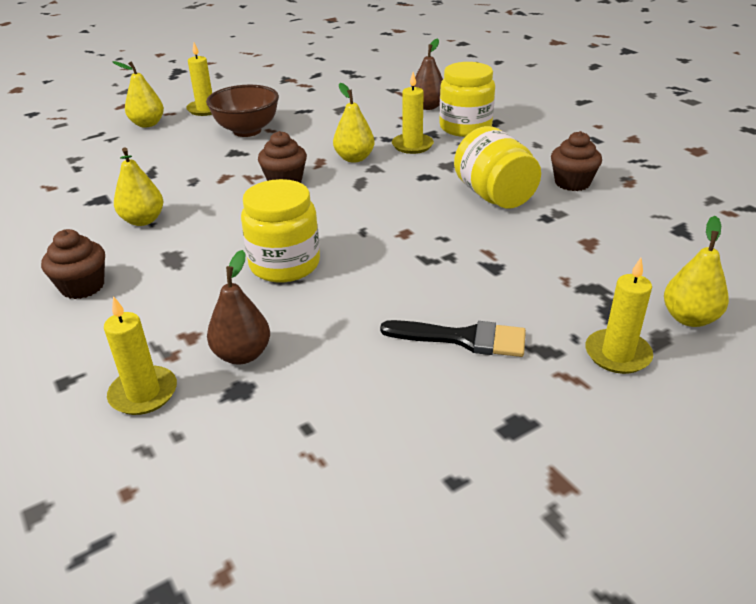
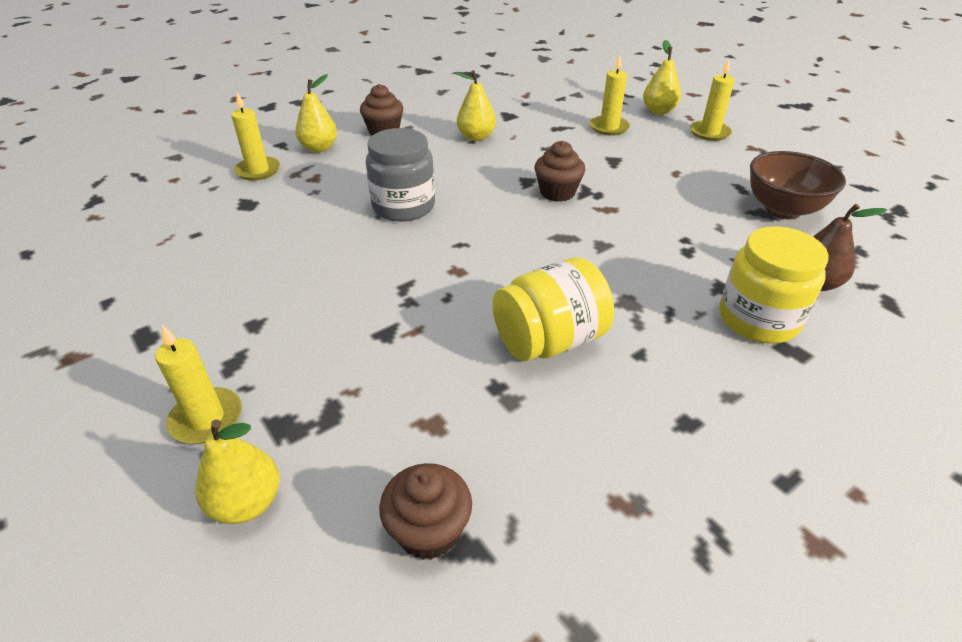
camera: 85 degrees right, 5 degrees up
(242, 354) = (285, 200): brown pear -> none
(247, 131) = (667, 160): brown bowl -> brown bowl (782, 210)
(284, 264) = (403, 206): yellow jar -> grey jar
(354, 158) = (623, 230): yellow pear -> yellow pear (319, 148)
(412, 145) = (675, 271): yellow candle -> yellow candle (609, 127)
(463, 339) = (268, 308): black brush -> none
(572, 183) = (604, 426): brown cupcake -> brown cupcake (428, 530)

